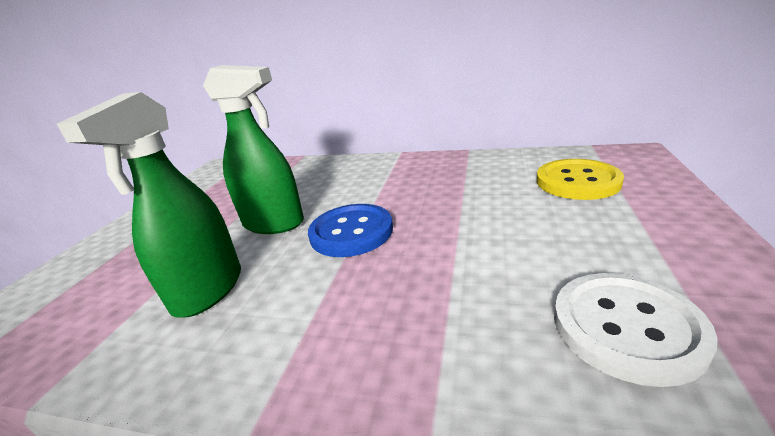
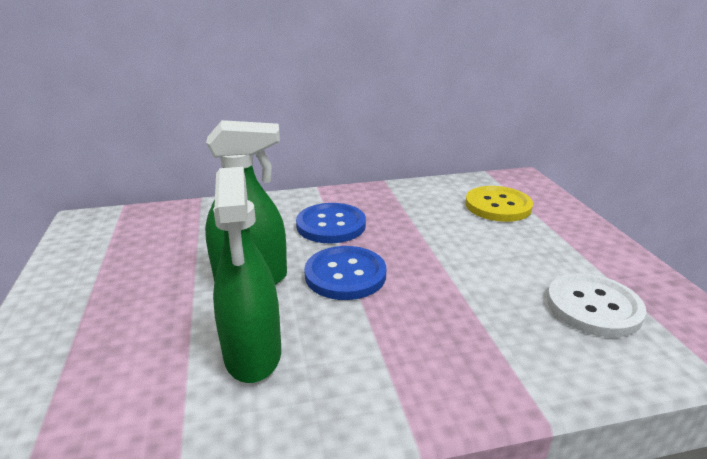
camera: 30 degrees left, 0 degrees up
(381, 185) = (331, 225): none -> blue button

